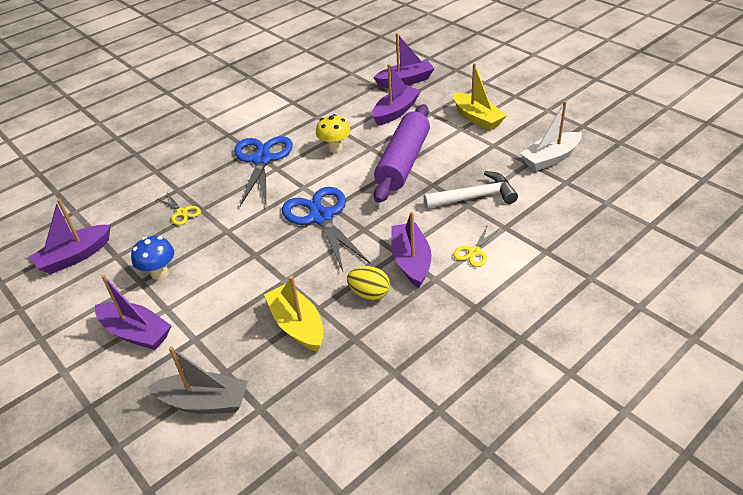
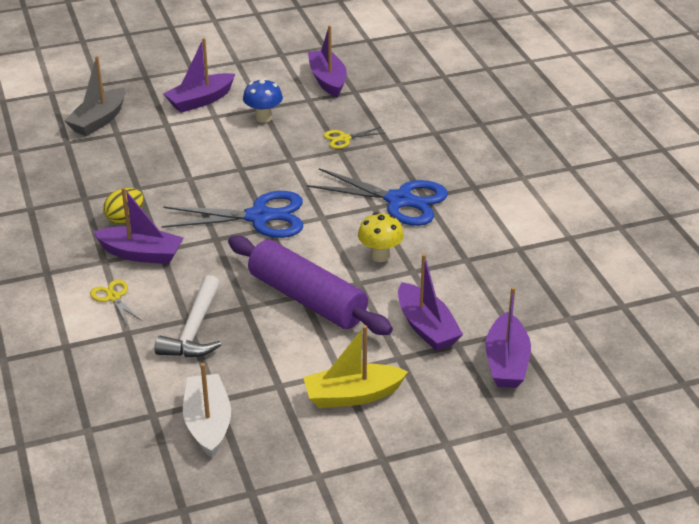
camera: 110 degrees right, 5 degrees down
(297, 325) = (129, 174): yellow boat -> none

